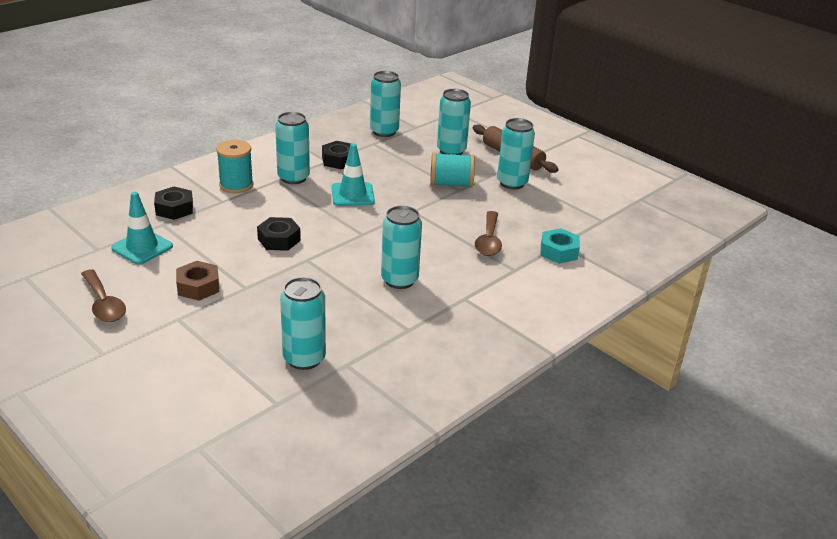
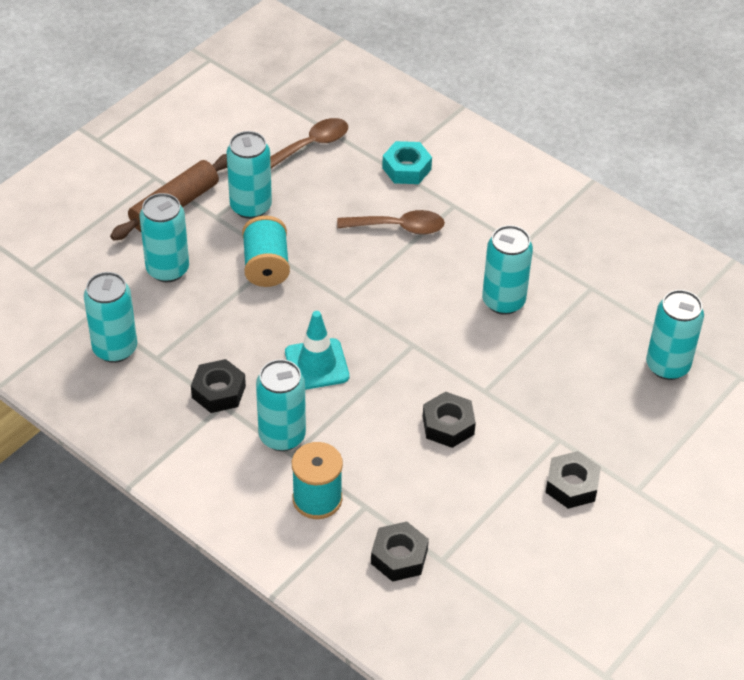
camera: 95 degrees left, 15 degrees up
(103, 304) = (634, 570): brown spoon -> brown spoon (310, 145)
(142, 247) = (504, 567): turquoise traffic cone -> none
(198, 286) = (572, 485): brown nut -> black nut

